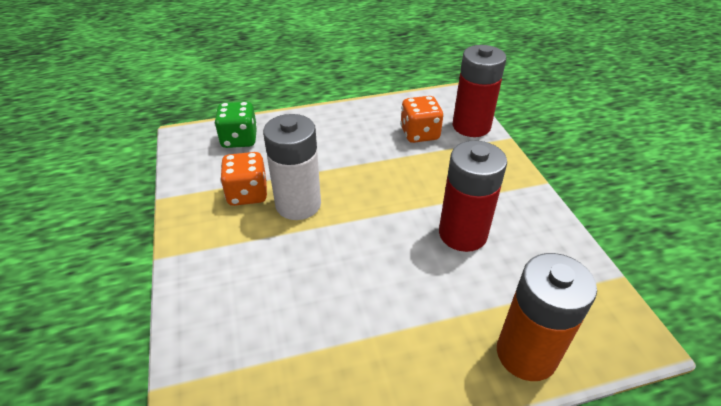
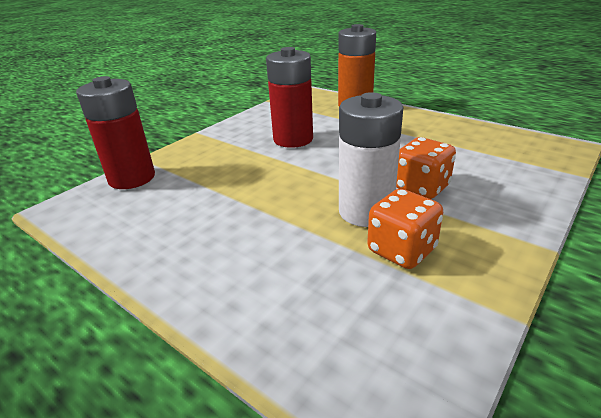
camera: 125 degrees left, 10 degrees down
(239, 139) = (326, 335): green dice -> none
(419, 134) = (171, 198): orange dice -> orange dice (421, 188)

